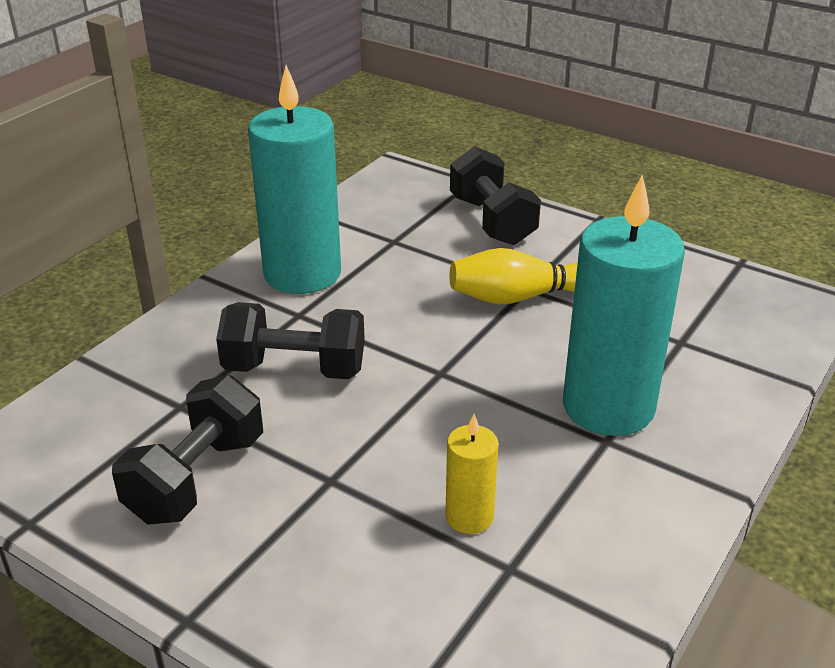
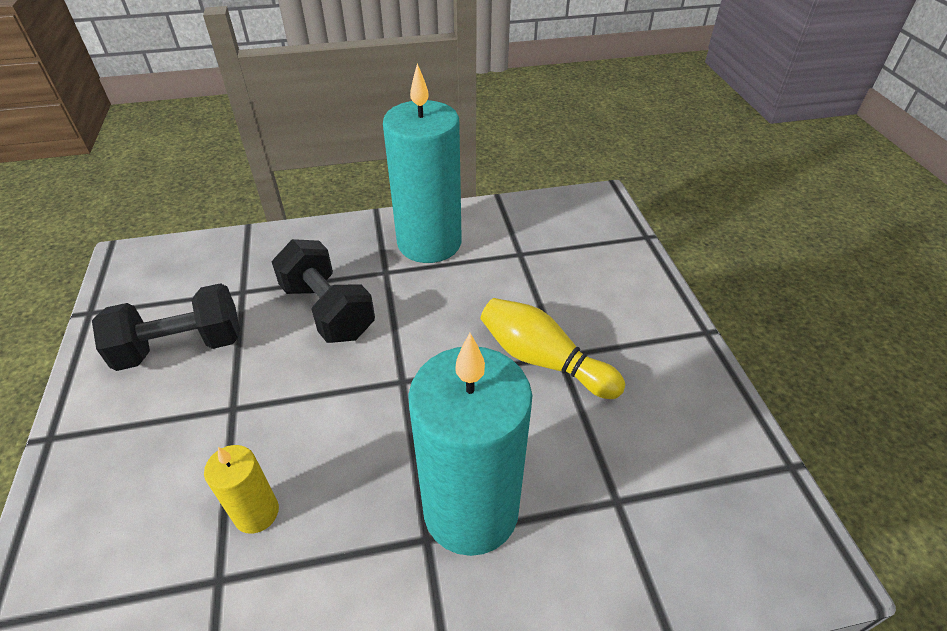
camera: 45 degrees right, 10 degrees up
(492, 221) = (614, 280): black dumbbell -> none

